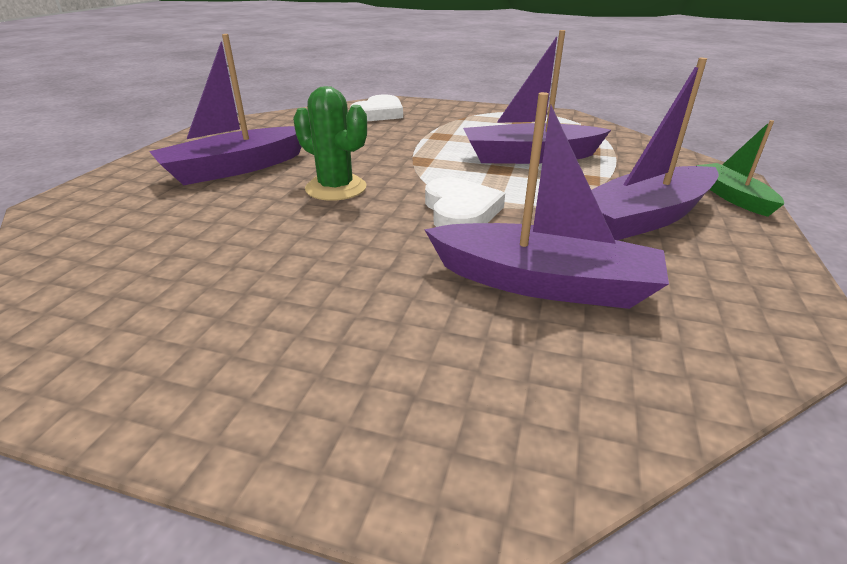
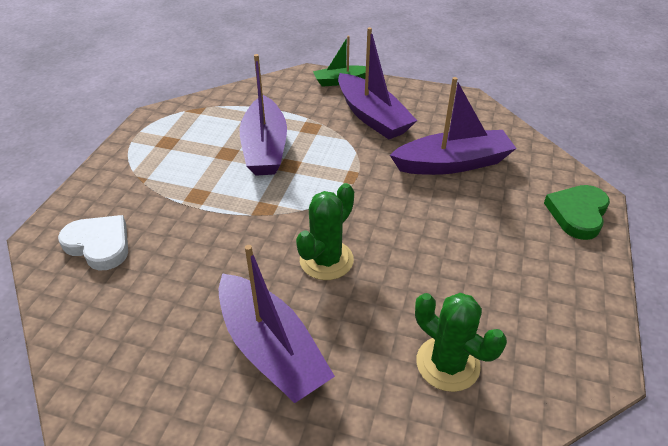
camera: 90 degrees left, 10 degrees up
(149, 248) = (447, 364): none -> green cactus
(400, 441) = (577, 214): none -> green heart
(460, 211) = (367, 189): white heart -> none
(543, 283) = (452, 163): purple boat -> purple boat turned 60 degrees clockwise

